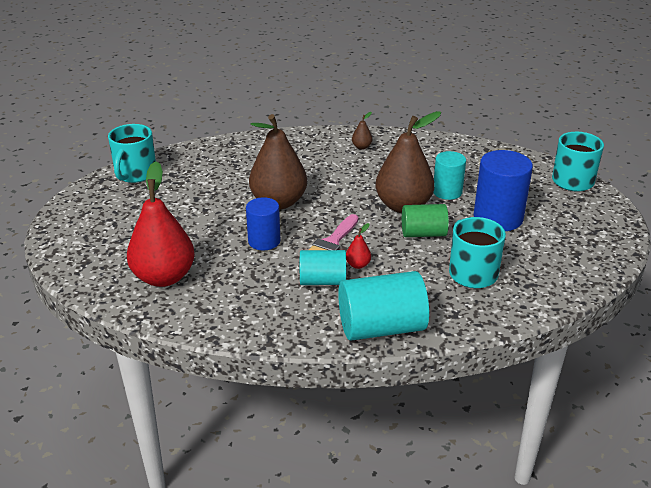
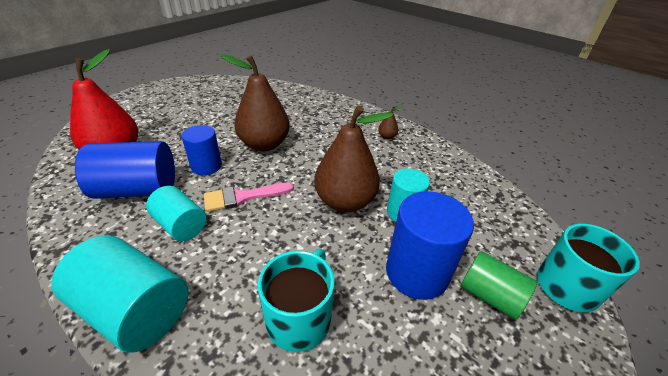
camera: 40 degrees right, 5 degrees up
(135, 174) = (224, 85): turquoise mug -> none
(244, 284) = (138, 189): none -> blue cylinder
(358, 265) = (226, 230): red pear -> none
(423, 233) = (321, 238): green cylinder -> green cylinder (490, 295)

